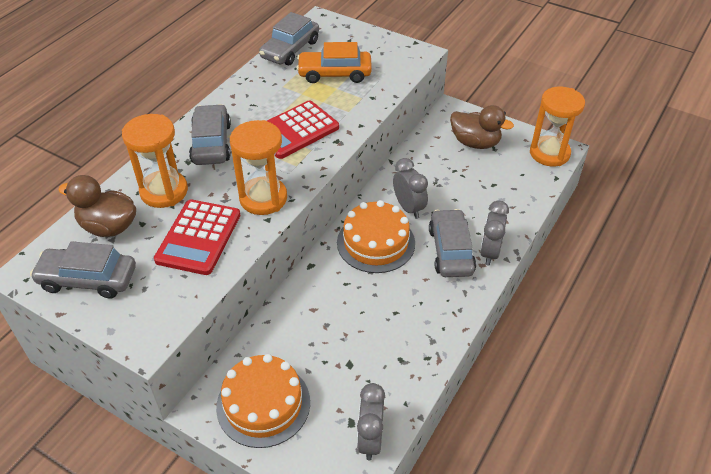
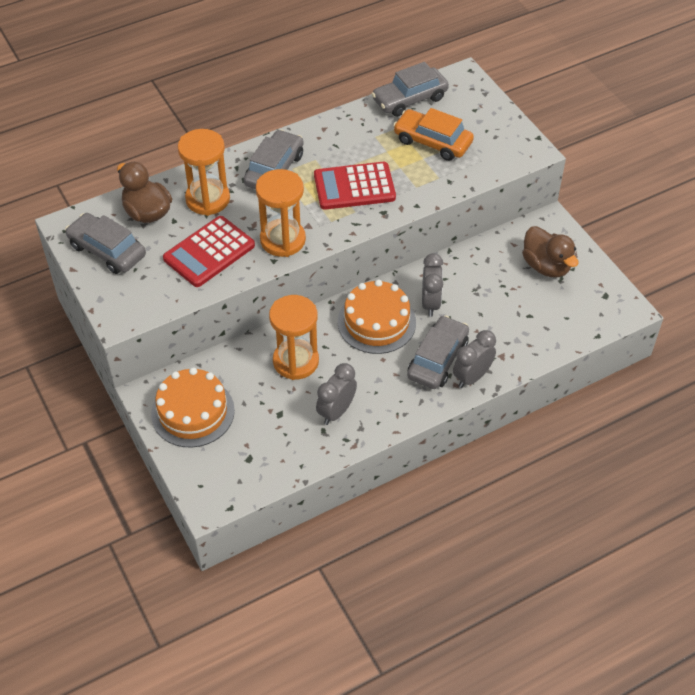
camera: 30 degrees right, 5 degrees up
(370, 439) = (254, 478): grey clock -> grey clock (336, 411)
(549, 153) = (613, 308): orange hourglass -> orange hourglass (296, 361)

